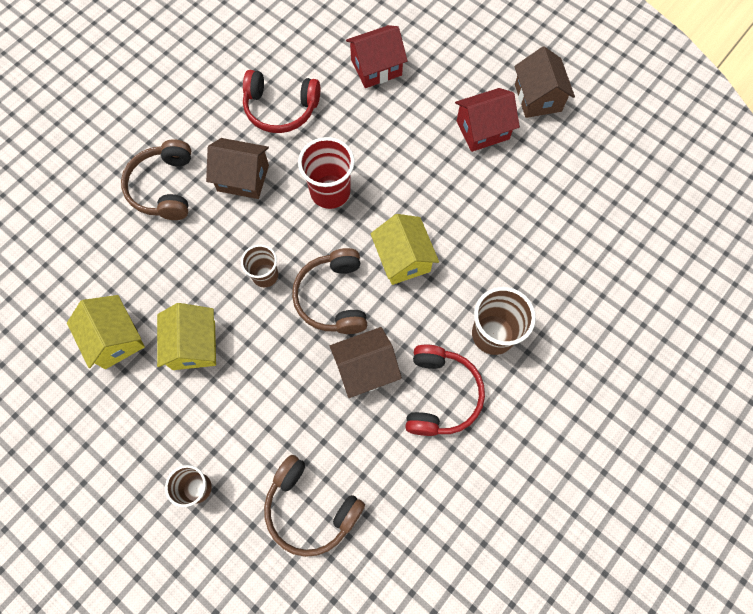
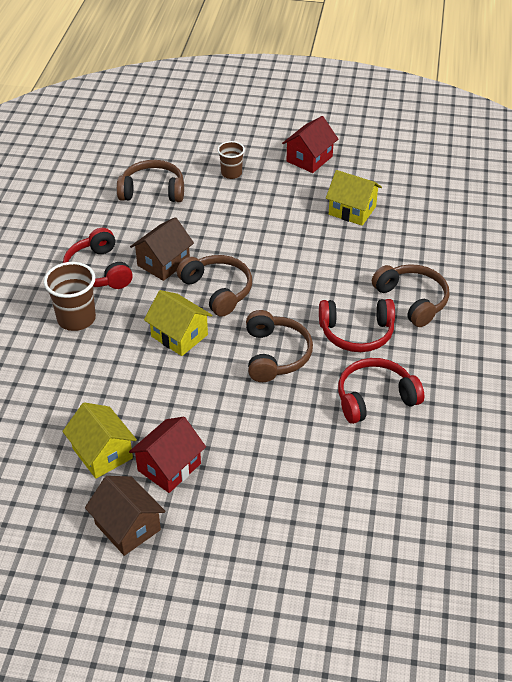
camera: 150 degrees right, 25 degrees down
(194, 345) = (296, 228): yellow house -> yellow house (102, 453)
(243, 178) = (356, 333): brown house -> red headphones
(265, 275) = (280, 282): brown cup -> none
(330, 192) = (275, 355): red cup -> brown headphones
(376, 68) = (316, 478): red house -> red house (309, 159)

